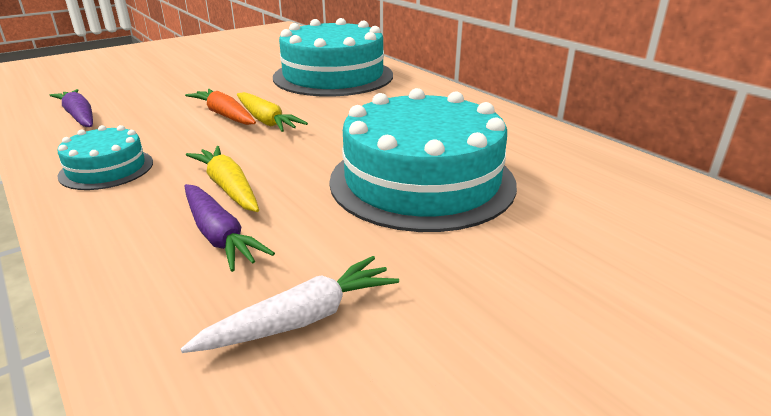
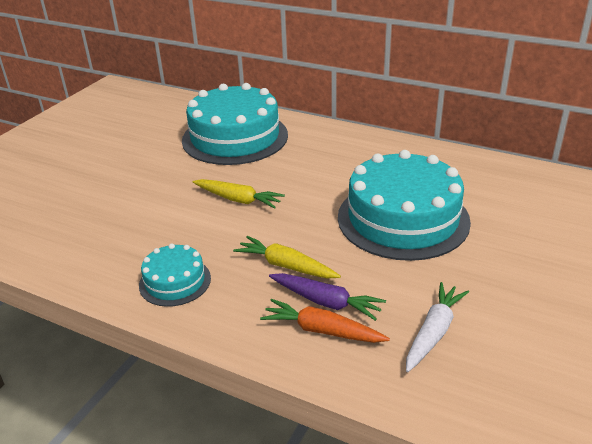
camera: 25 degrees left, 5 degrees up
(79, 117) = (73, 242): purple carrot -> none
(225, 115) = (198, 204): orange carrot -> orange carrot (322, 330)

